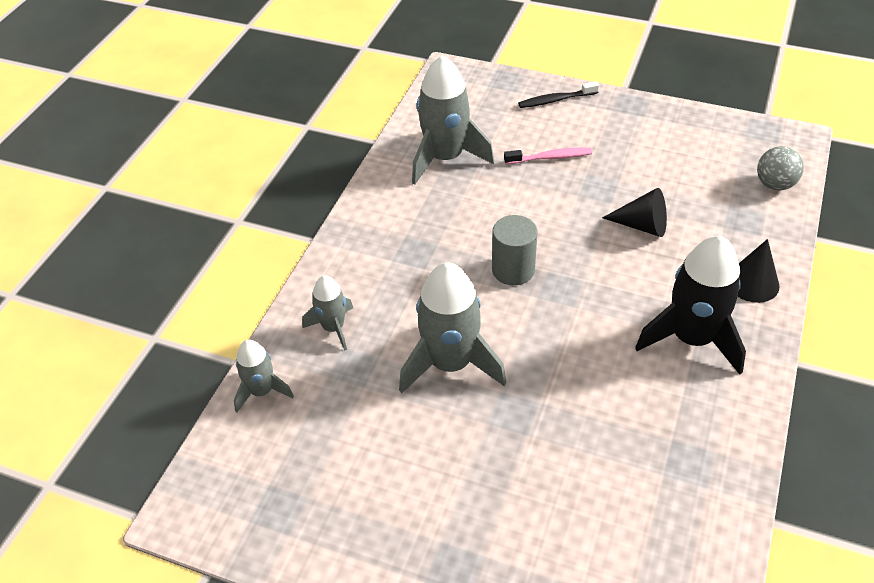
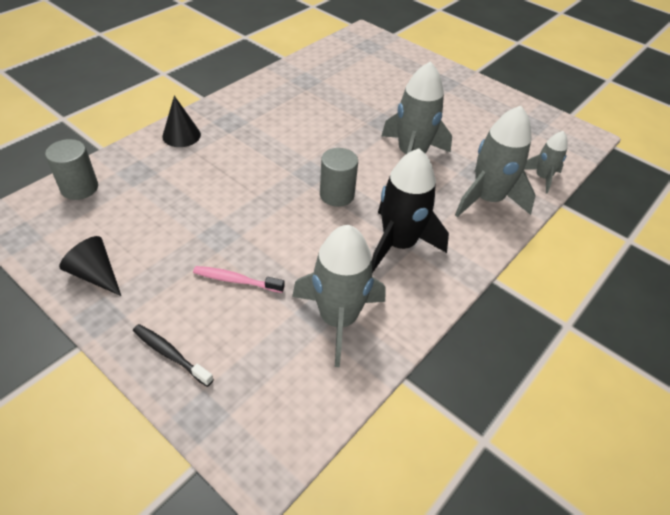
camera: 165 degrees left, 0 degrees up
(333, 328) = (487, 199): grey rocket -> grey rocket, size x1.83
(556, 100) = (170, 354): black toothbrush -> black toothbrush turned 150 degrees counterclockwise
(642, 226) = (215, 193): black cone -> black cone (96, 274)
(692, 338) = (252, 122): black rocket -> black rocket (398, 244)
(775, 184) = (79, 188): grey ball -> grey cylinder

